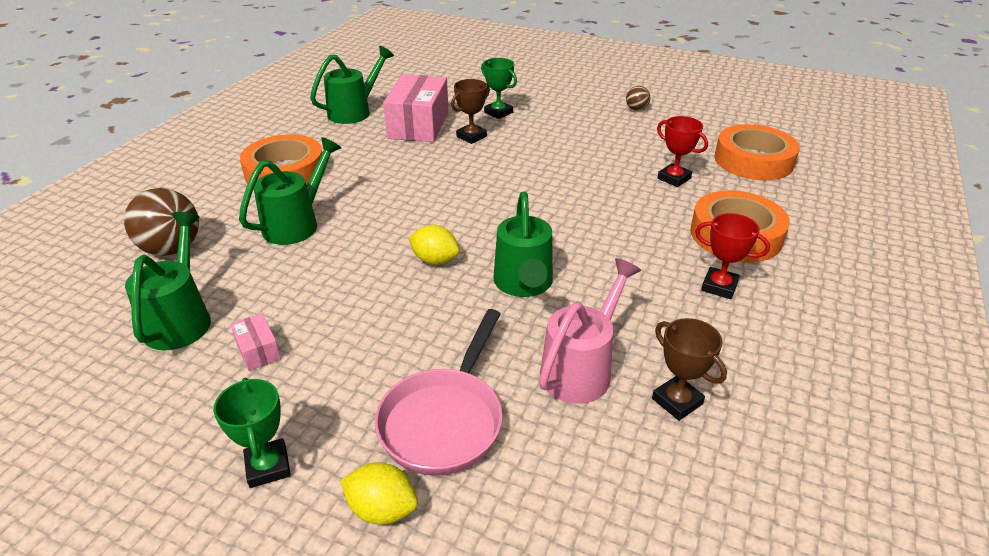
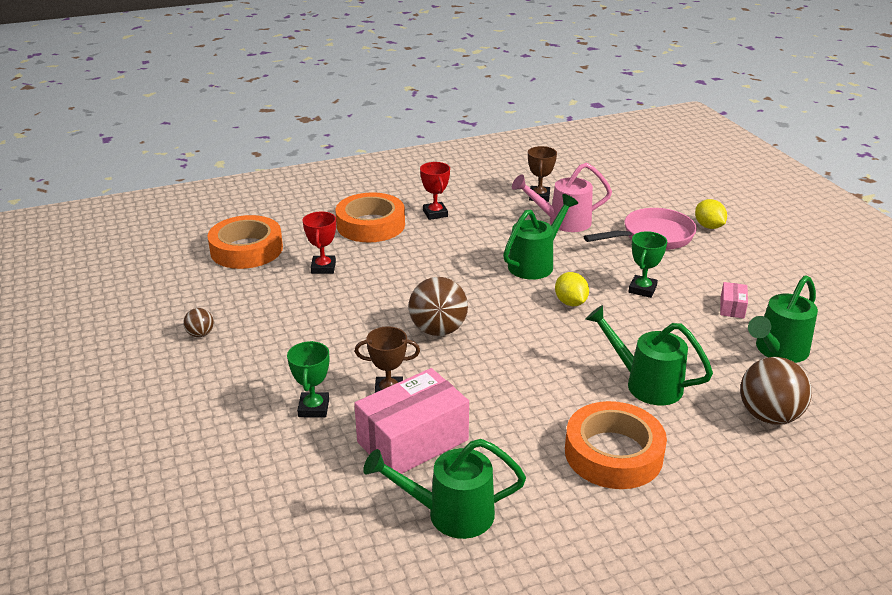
camera: 135 degrees left, 5 degrees down
(268, 467) = (753, 259): green trophy -> green trophy (642, 289)
(296, 224) = (646, 384): green watering can -> green watering can turned 45 degrees clockwise
(505, 182) = (438, 330): none -> brown ball

